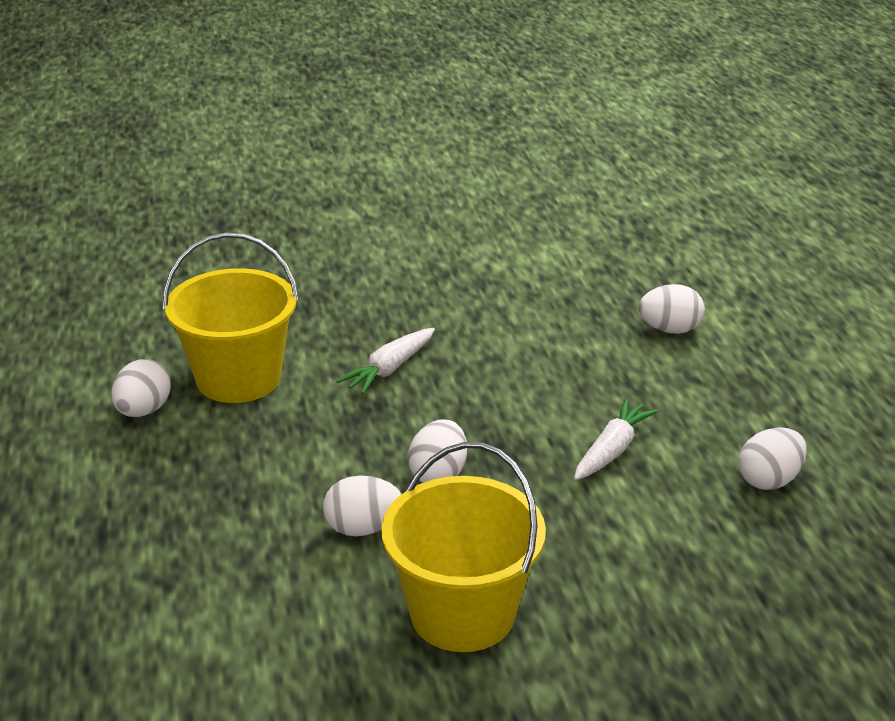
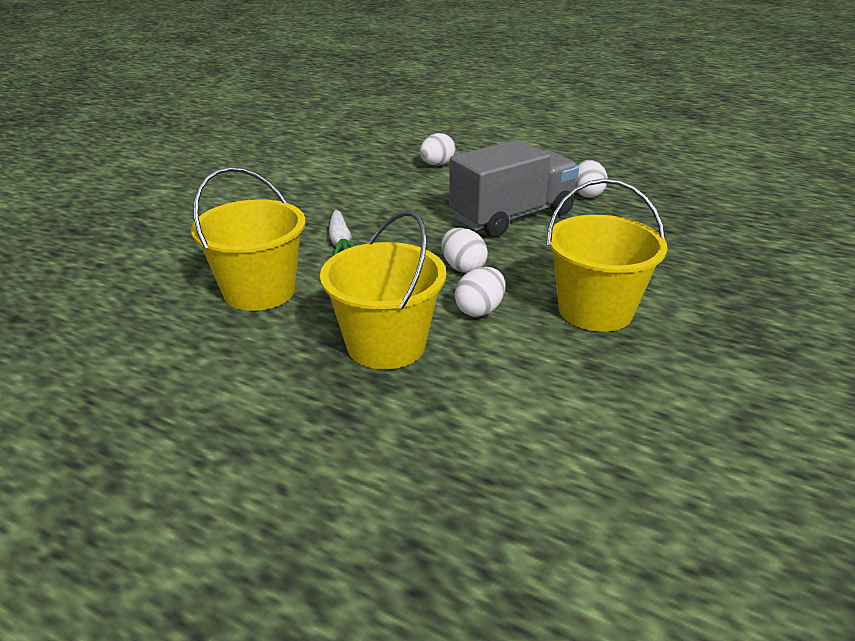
camera: 50 degrees left, 0 degrees up
(143, 411) = (229, 340): white egg -> none
(231, 501) = (386, 345): none -> yellow bucket
(612, 450) = (512, 216): white carrot -> grey truck

